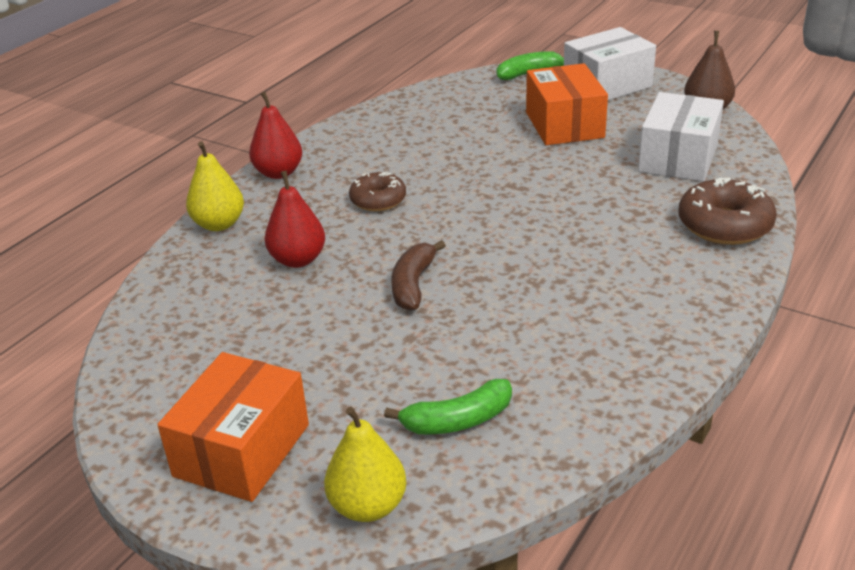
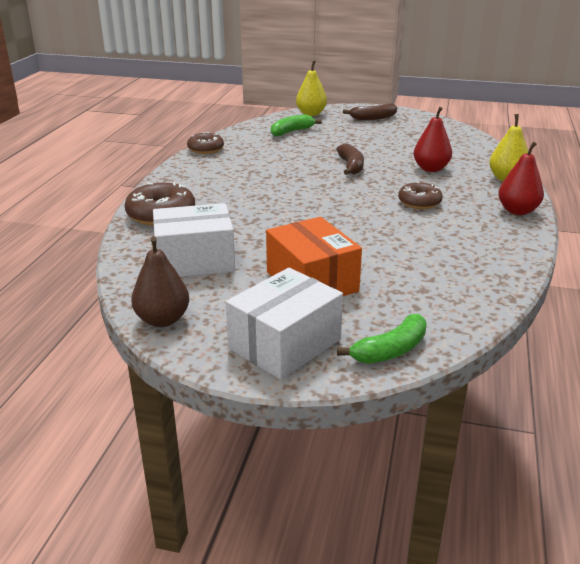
camera: 160 degrees right, 5 degrees down
(242, 450) = (373, 118): orange box -> brown banana
(655, 381) = (205, 149): none -> brown donut
(678, 158) = (195, 260): white box -> white box turned 75 degrees clockwise

